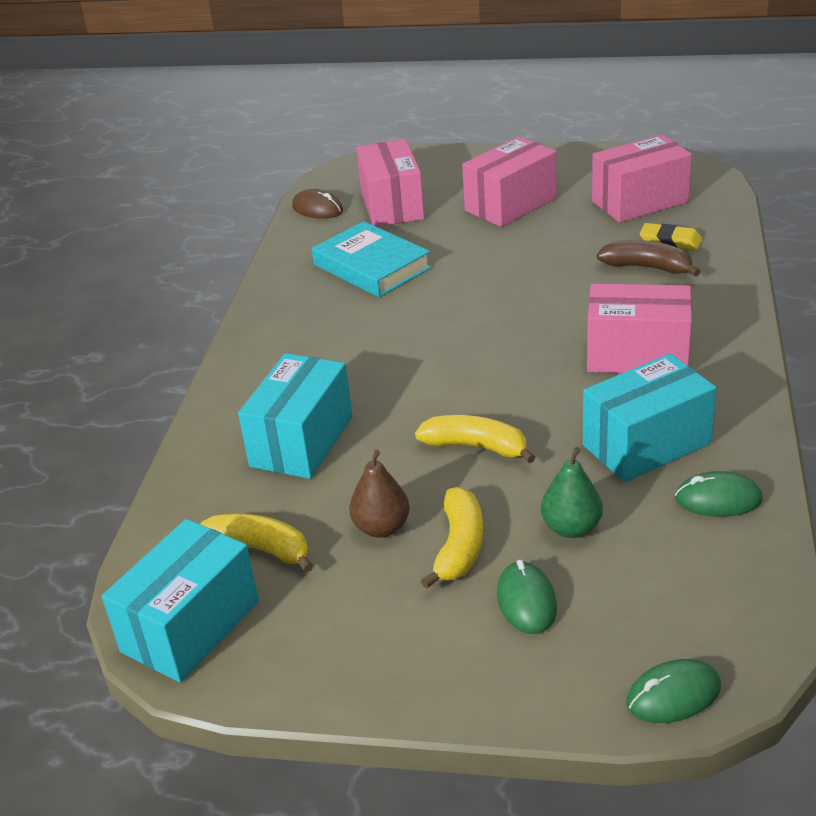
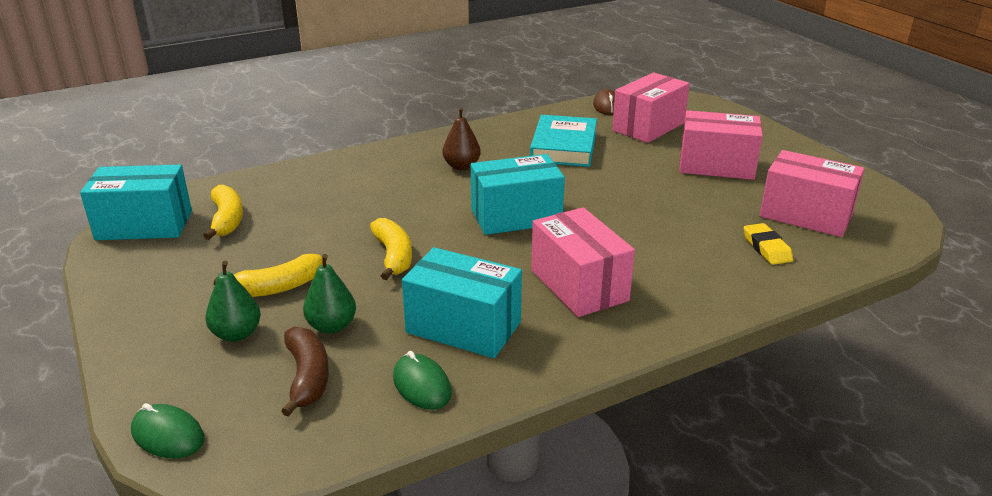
camera: 50 degrees right, 5 degrees down
(302, 441) = (344, 194): turquoise box -> turquoise box (516, 216)
(381, 527) = (277, 252): brown pear -> brown pear (461, 166)
(526, 601) = (236, 334): green mouse -> green pear
(647, 267) = (711, 250): brown banana -> brown banana (307, 377)

